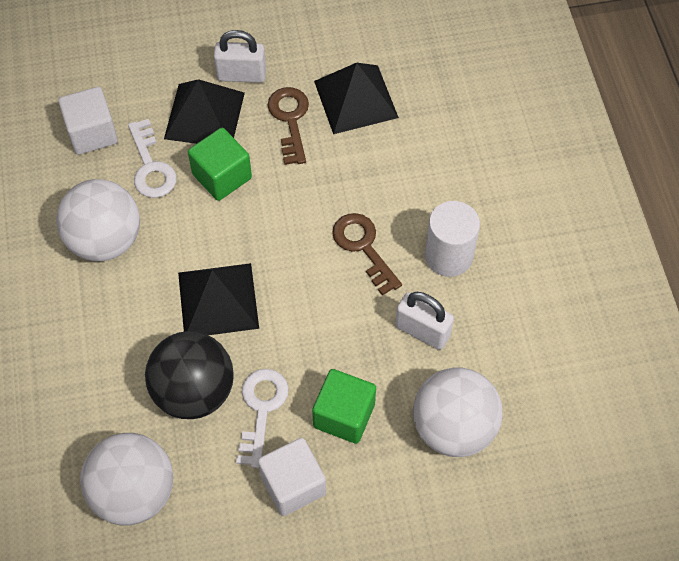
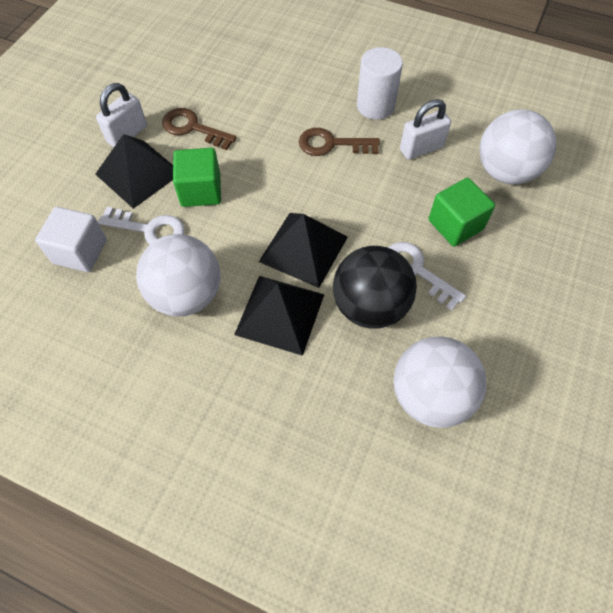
camera: 55 degrees left, 0 degrees up
(293, 485) = (491, 284): white cube -> none
(356, 99) = (212, 86): black pyramid -> black pyramid (280, 314)

